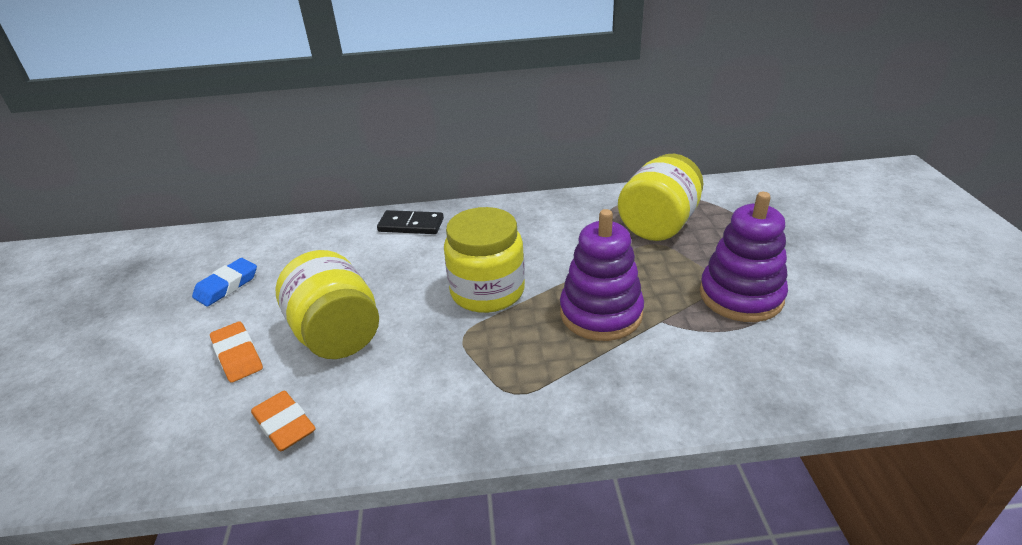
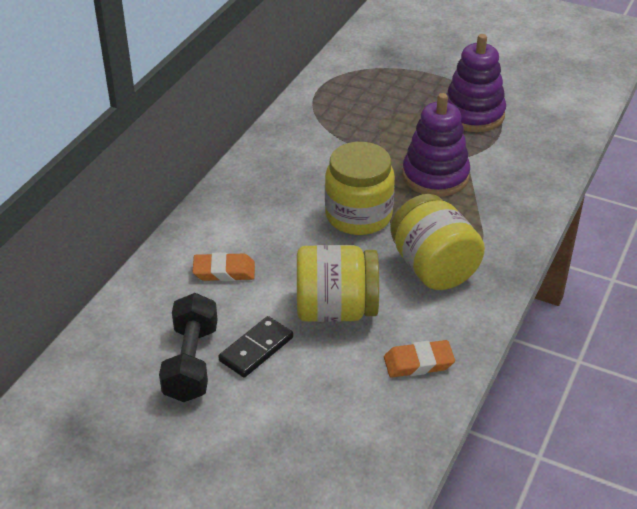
camera: 60 degrees left, 5 degrees up
(227, 286) = (191, 362): blue eraser -> black dumbbell
(237, 355) = (310, 373): orange eraser -> orange eraser (224, 271)
(411, 225) = (216, 222): black domino -> black domino (256, 349)
(658, 225) = (362, 104): yellow jar -> yellow jar (433, 268)

